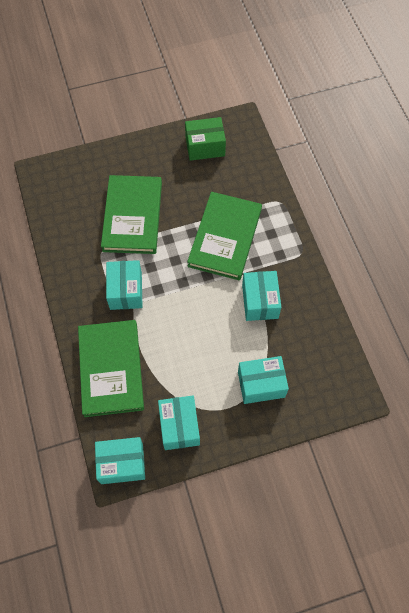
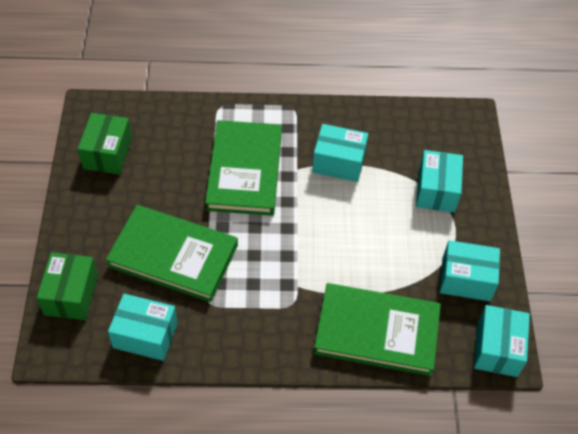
camera: 75 degrees left, 10 degrees down
(82, 169) = (71, 295): none -> green box
(126, 291) = (277, 289): turquoise box -> turquoise box (145, 335)
(225, 237) = (244, 170): green book -> green book turned 60 degrees clockwise

